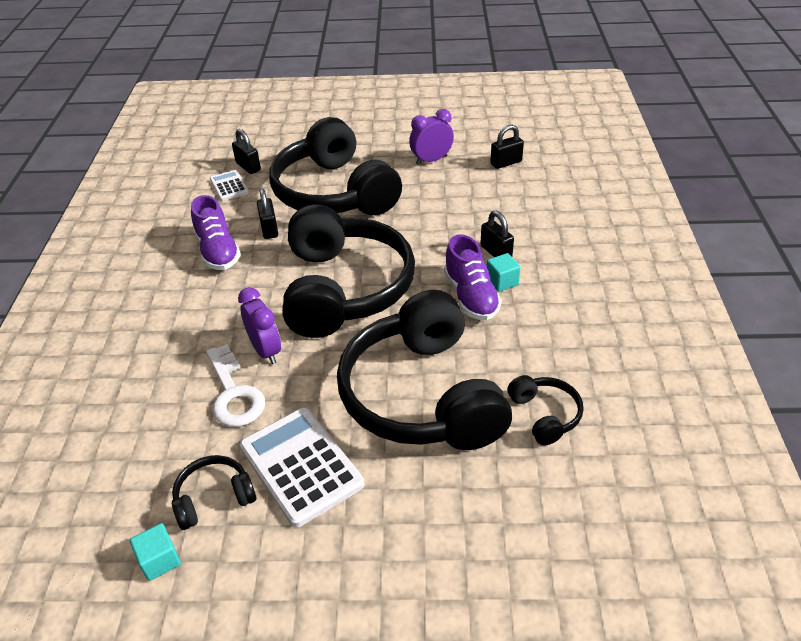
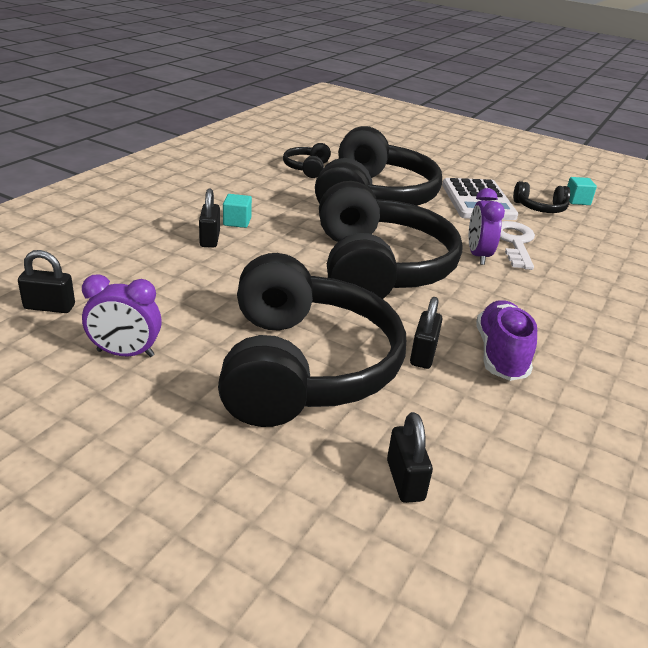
camera: 155 degrees left, 10 degrees down
(229, 186) = (454, 452): white calculator -> none
(344, 288) = (379, 268): black headphones -> black headphones turned 150 degrees clockwise
(471, 296) = (275, 223): purple shoe -> none

